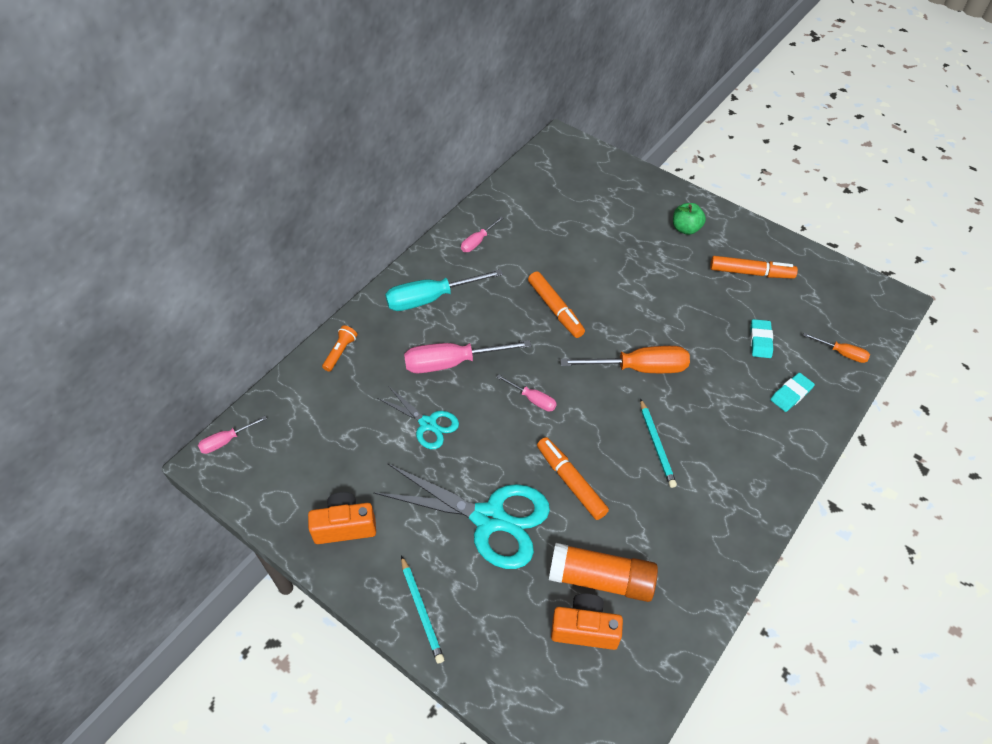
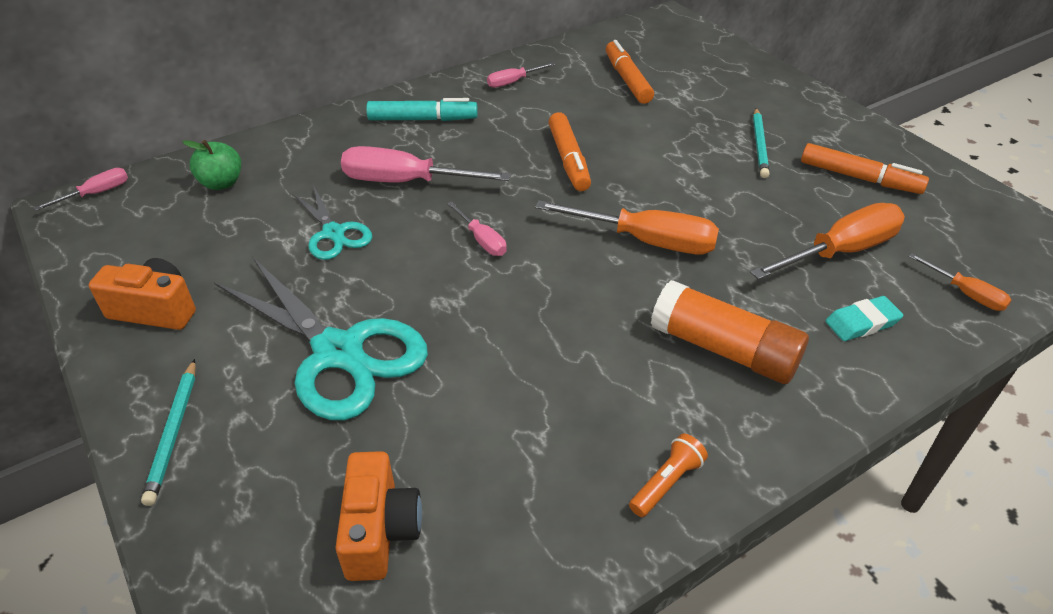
camera: 20 degrees right, 10 degrees down
(226, 441) = (96, 193): pink screwdriver -> pink screwdriver turned 150 degrees clockwise
(340, 352) = (285, 144): orange flashlight -> orange flashlight (667, 483)
(430, 298) = (423, 119): turquoise screwdriver -> turquoise marker
(571, 481) = (476, 341): orange marker -> orange marker (627, 79)
(585, 629) = (380, 531): orange camera -> orange camera turned 60 degrees clockwise
(601, 579) = (445, 472): orange glue stick -> orange glue stick (724, 349)
(656, 444) = (623, 330): turquoise pencil -> turquoise pencil (759, 145)
(686, 228) = (787, 119): green apple -> green apple (221, 183)
(760, 341) = (840, 251): turquoise eraser -> orange screwdriver

